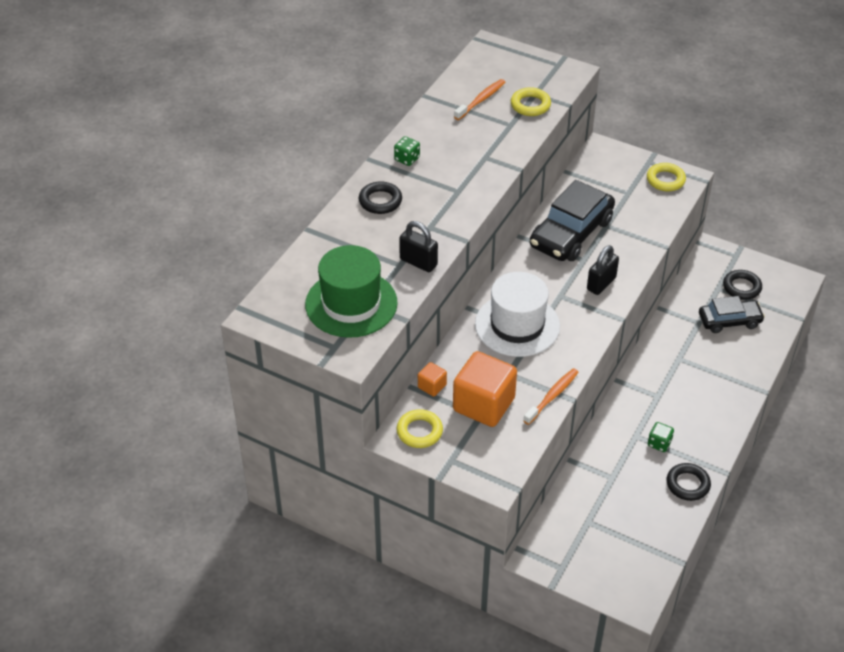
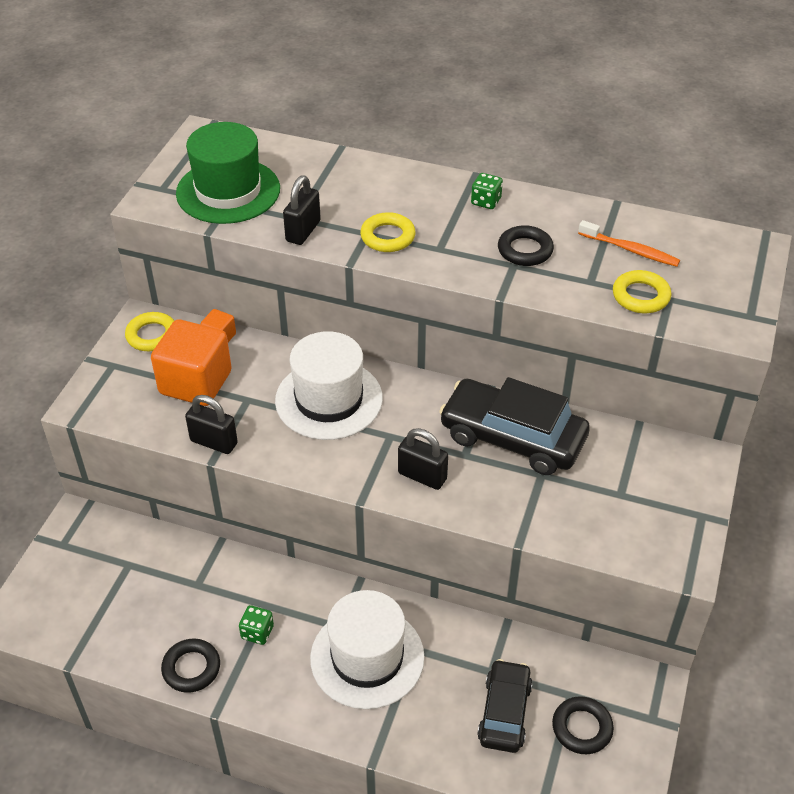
camera: 80 degrees right, 0 degrees up
(380, 201) = (402, 190): black ring -> black ring (525, 250)
(552, 396) = (214, 442): orange toothbrush -> black padlock
(665, 180) = (666, 538): yellow ring -> yellow ring (388, 237)
(684, 384) = (367, 657): none -> white hat
(729, 321) = (504, 712): black car -> black car turned 150 degrees counterclockwise

